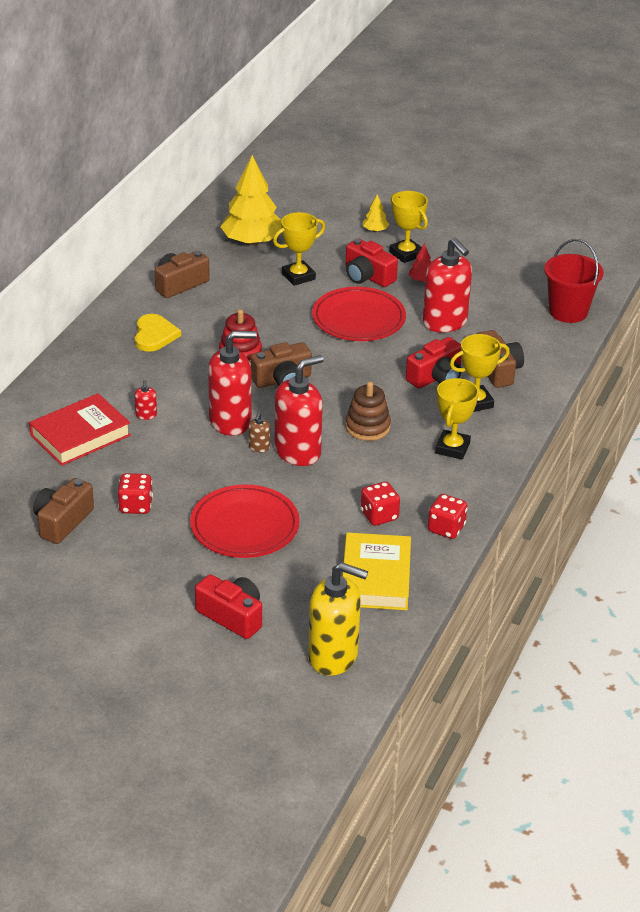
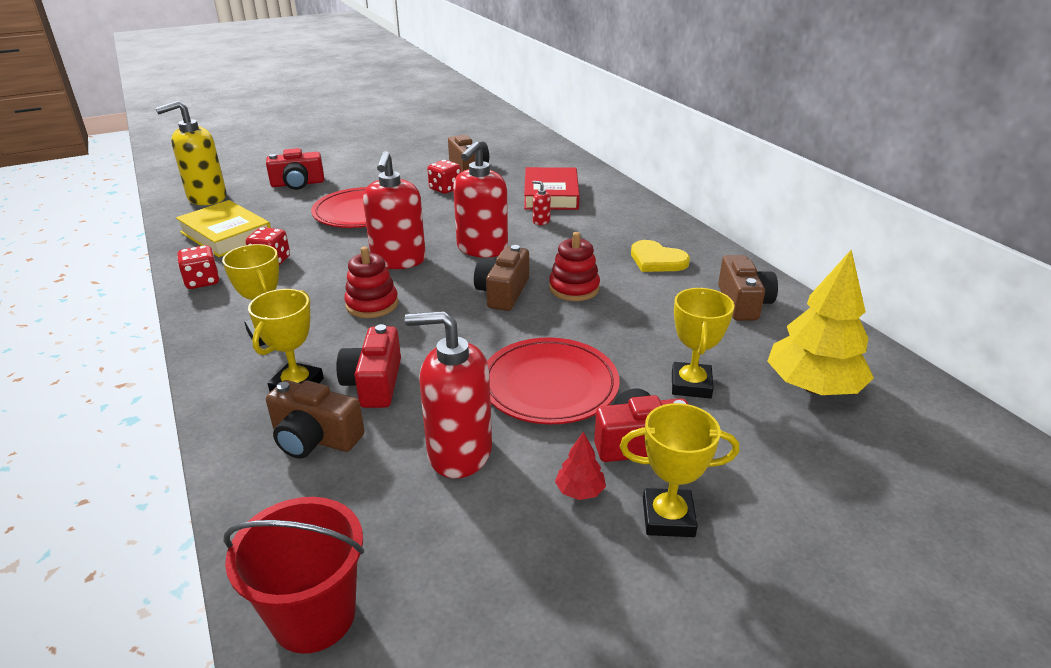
camera: 130 degrees right, 5 degrees down
(259, 447) = (431, 247): brown soap dispenser -> none
(367, 427) = (372, 304): brown stacking toy -> red stacking toy
(375, 230) = (771, 523): yellow tree -> none

